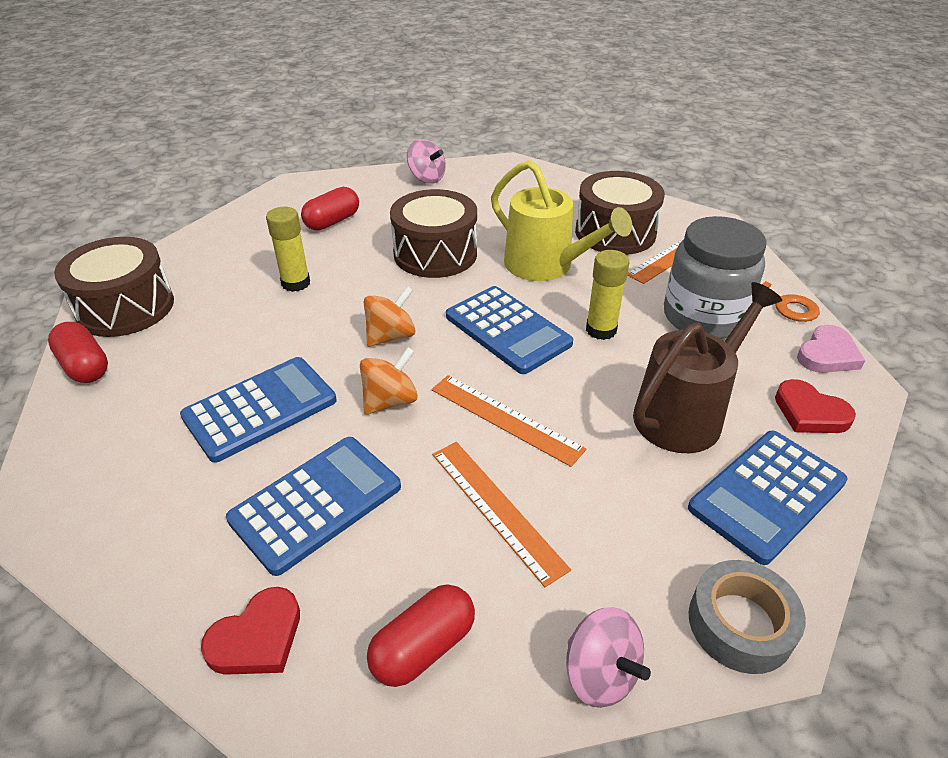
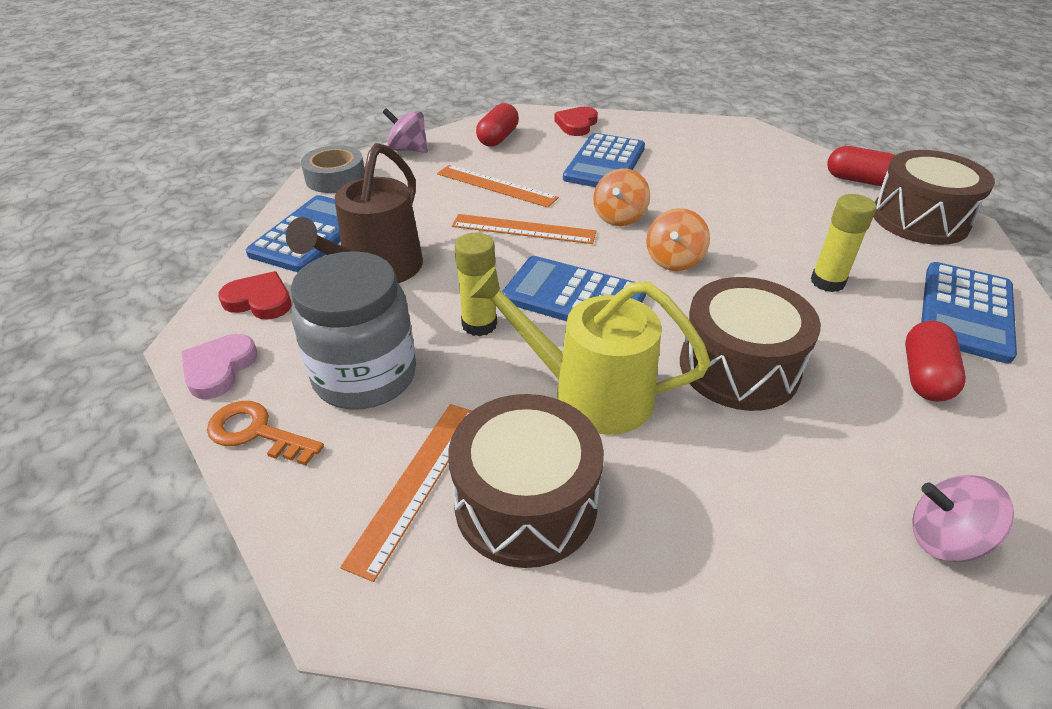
camera: 155 degrees right, 0 degrees up
(260, 409) = (702, 190): blue calculator -> blue calculator (966, 312)

